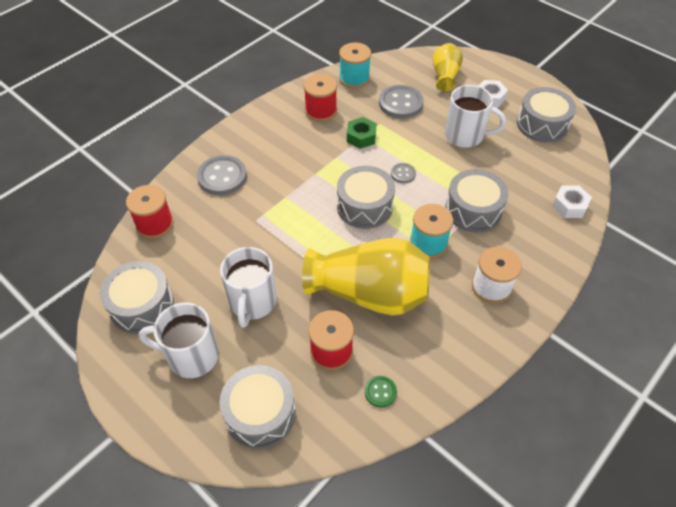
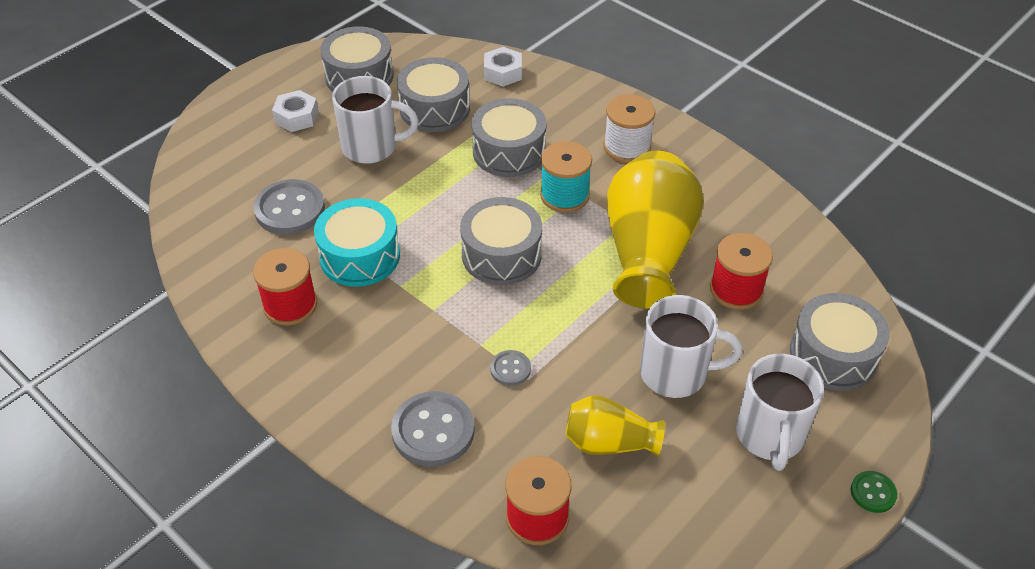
camera: 90 degrees left, 5 degrees down
(142, 305) = (698, 510): grey drum -> grey drum (435, 109)
(354, 78) = (216, 262): turquoise spool -> none
(361, 137) = (360, 256): green nut -> turquoise drum
(380, 392) = (781, 247): green button -> green button (873, 493)
(403, 174) = (441, 213): grey button -> grey button (510, 369)
(445, 76) = (236, 157): yellow vase -> yellow vase (609, 442)
(465, 136) = (371, 147): white mug -> white mug turned 75 degrees clockwise

